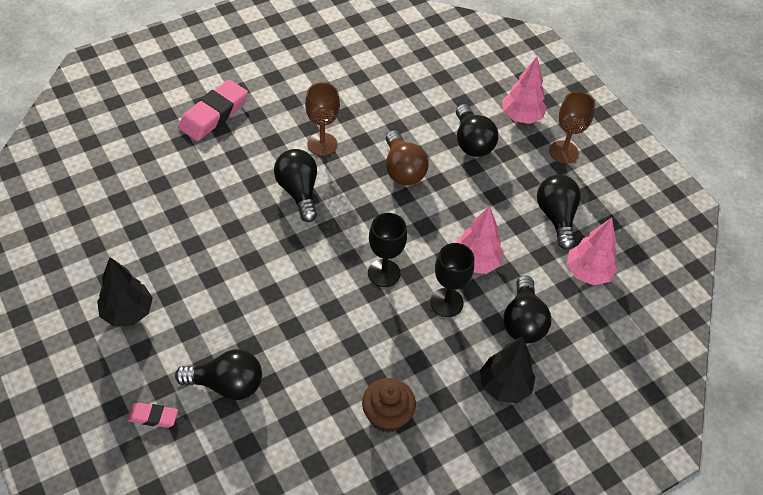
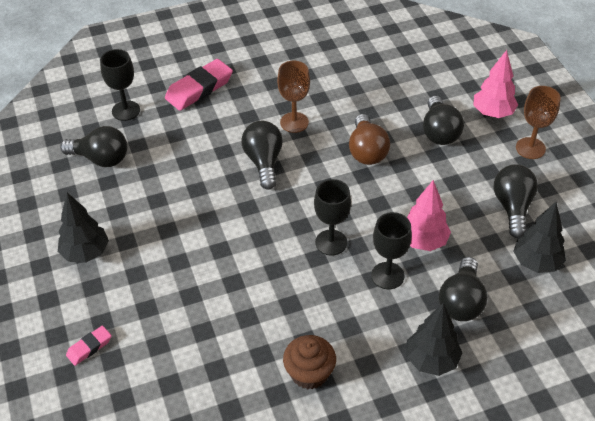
camera: 15 degrees right, 5 degrees down
(138, 146) = (126, 111): none -> black goblet
(153, 417) = (89, 347): pink eraser -> pink eraser turned 60 degrees counterclockwise
(226, 384) = (162, 326): black light bulb -> black light bulb (101, 159)
(588, 273) = (536, 262): pink tree -> black tree

